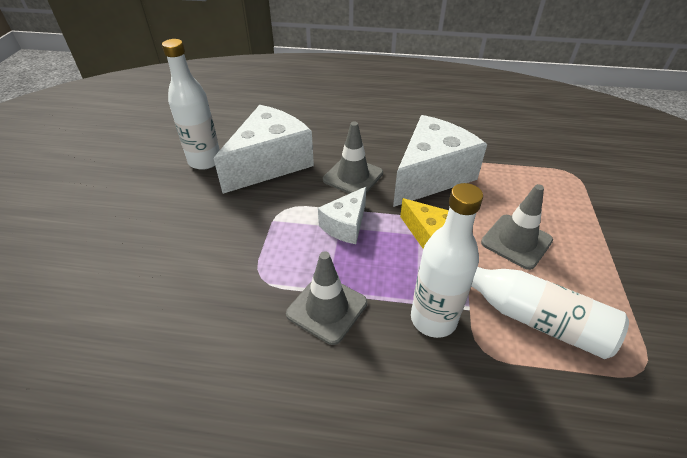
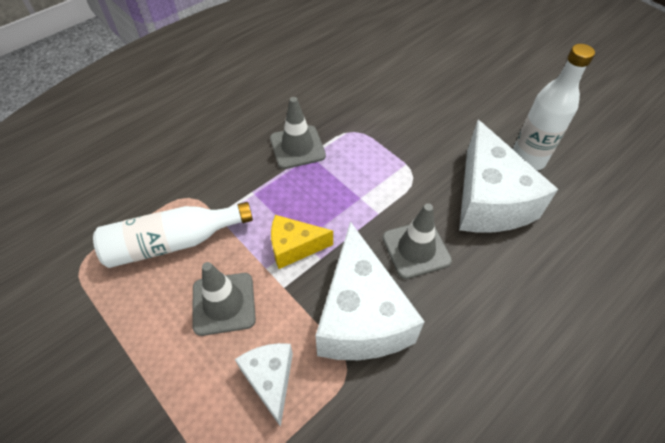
camera: 130 degrees right, 10 degrees up
(345, 225) = (358, 202): white cheese -> white cheese (270, 379)
(433, 319) = (232, 190): white bottle -> none

